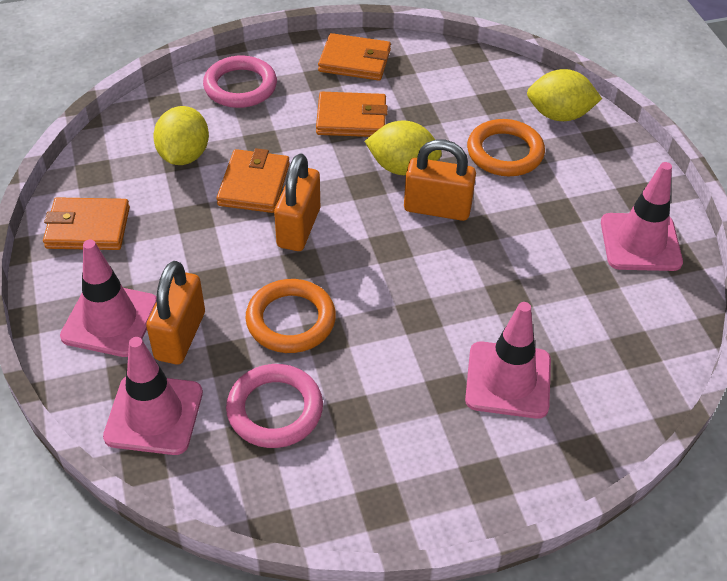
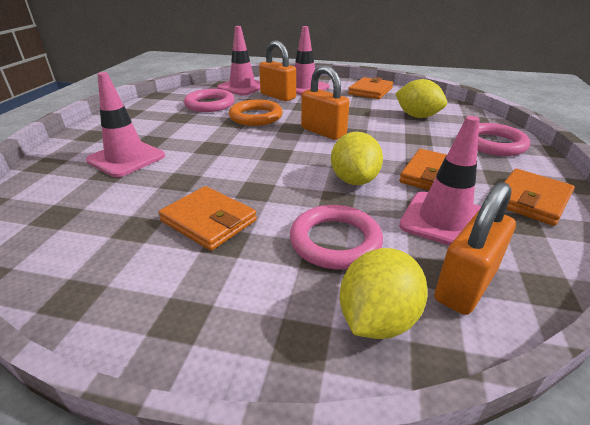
camera: 120 degrees right, 15 degrees down
(254, 185) = (375, 128): orange wallet -> orange wallet (209, 221)
(402, 167) = (354, 180): yellow lemon -> yellow lemon turned 45 degrees counterclockwise
(437, 208) = (294, 180): orange padlock -> orange padlock (465, 285)
(505, 152) = (335, 241): orange ring -> pink ring
(640, 242) = (127, 278): pink traffic cone -> pink traffic cone (443, 220)

